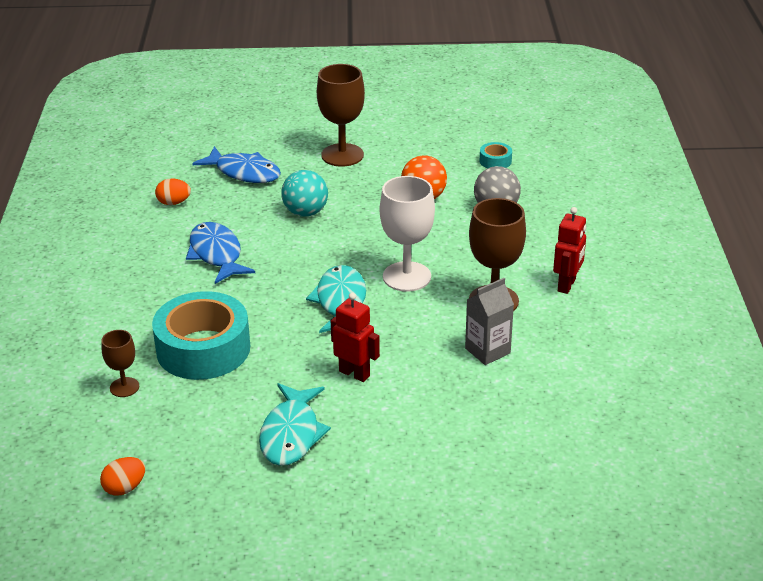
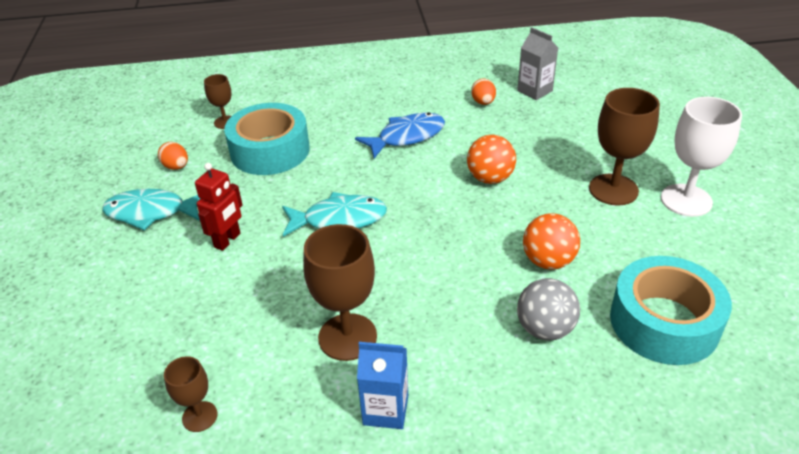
camera: 85 degrees right, 5 degrees up
(125, 488) = (112, 142): orange egg -> orange egg (176, 167)
(244, 172) = (549, 132): blue fish -> none
(305, 212) = (490, 178): turquoise ball -> orange ball
(407, 277) = (387, 261): white goblet -> white goblet (686, 200)
(487, 351) = (255, 336): grey carton -> grey carton (535, 91)
(495, 161) = (664, 322): turquoise tape -> turquoise tape, size x2.39
(567, 285) = (385, 410): red robot -> blue carton
(570, 377) = (199, 416): none -> brown goblet

